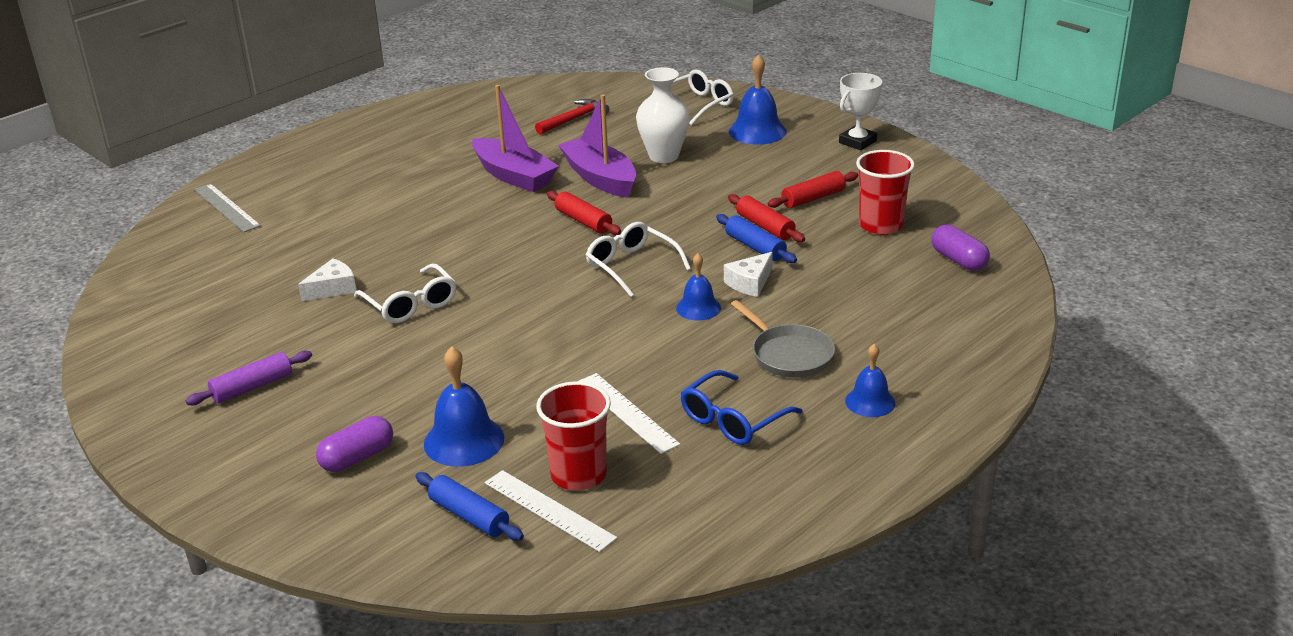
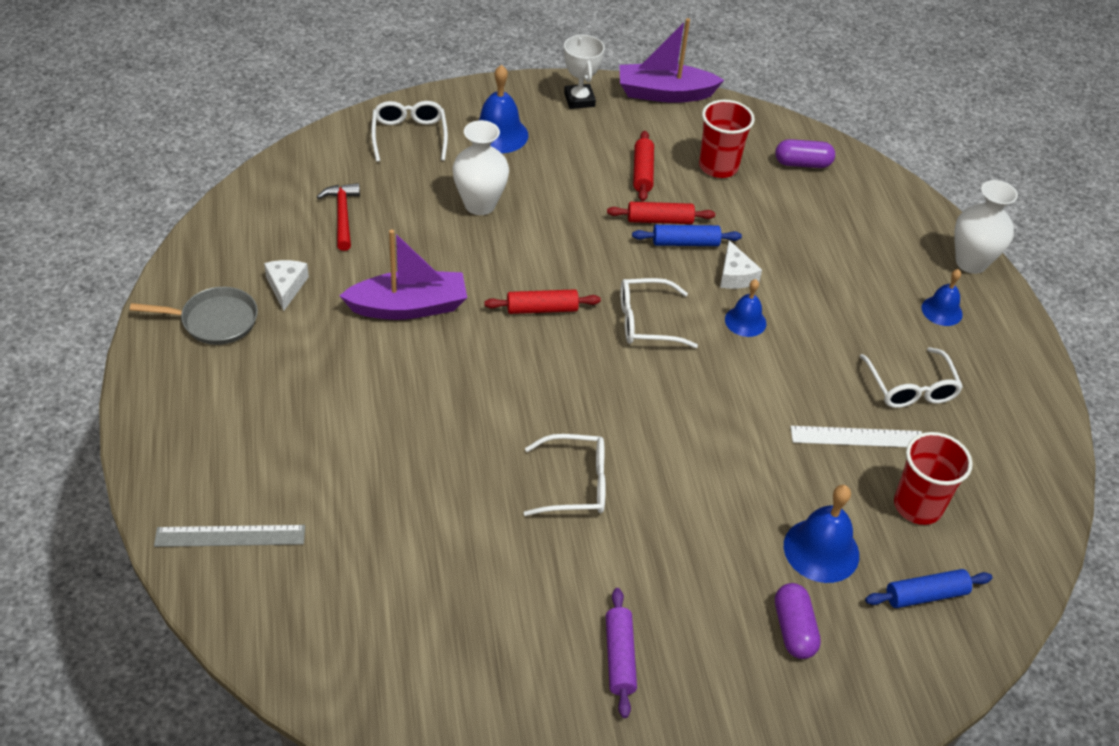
camera: 60 degrees left, 15 degrees up
(333, 288) = (493, 525): white cheese -> white cheese (286, 287)
(549, 510) = (950, 545): white ruler -> none
(600, 178) = (476, 260): purple boat -> purple boat (664, 93)
(733, 419) = (910, 388): blue glasses -> white glasses
(788, 354) = (851, 313): grey pan -> grey pan (214, 321)
(972, 395) = (971, 262): none -> white vase

